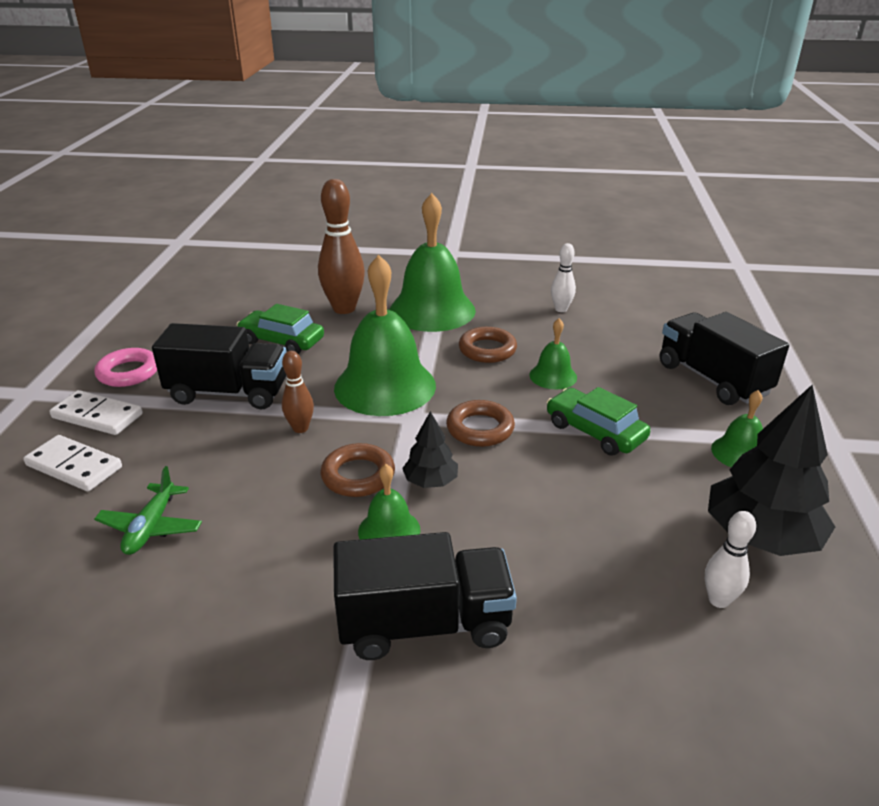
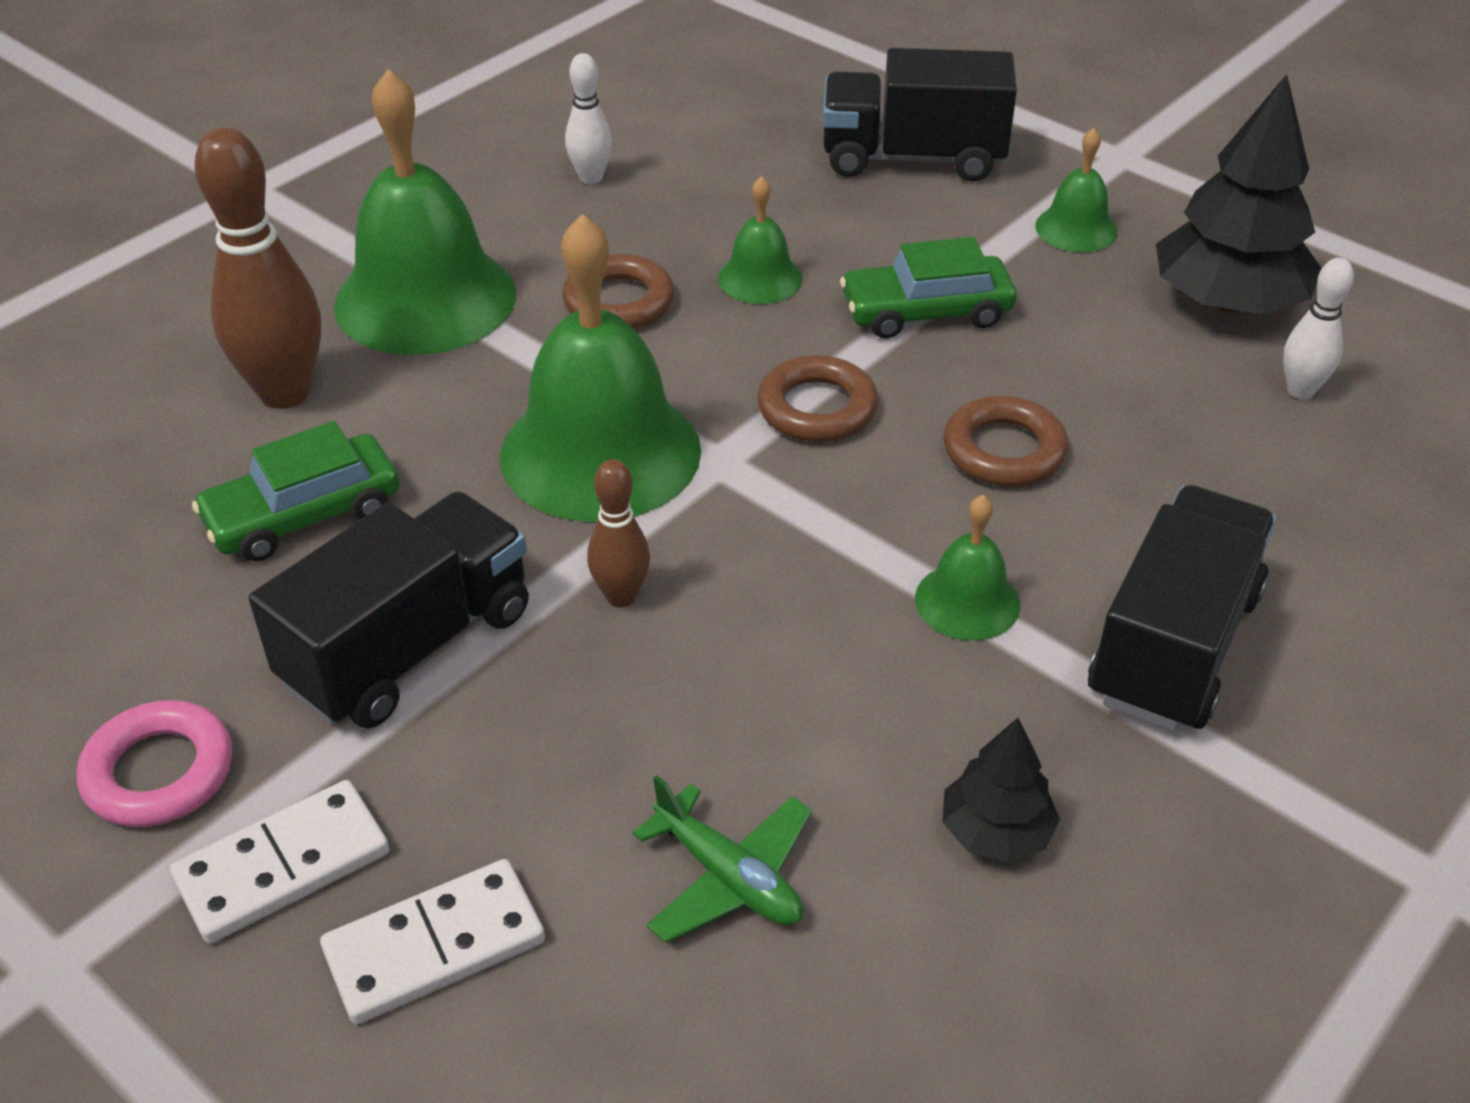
camera: 55 degrees left, 10 degrees up
(358, 475) = (812, 581): brown ring -> brown ring (1004, 451)
(430, 481) = (894, 513): black tree -> black tree (996, 832)

